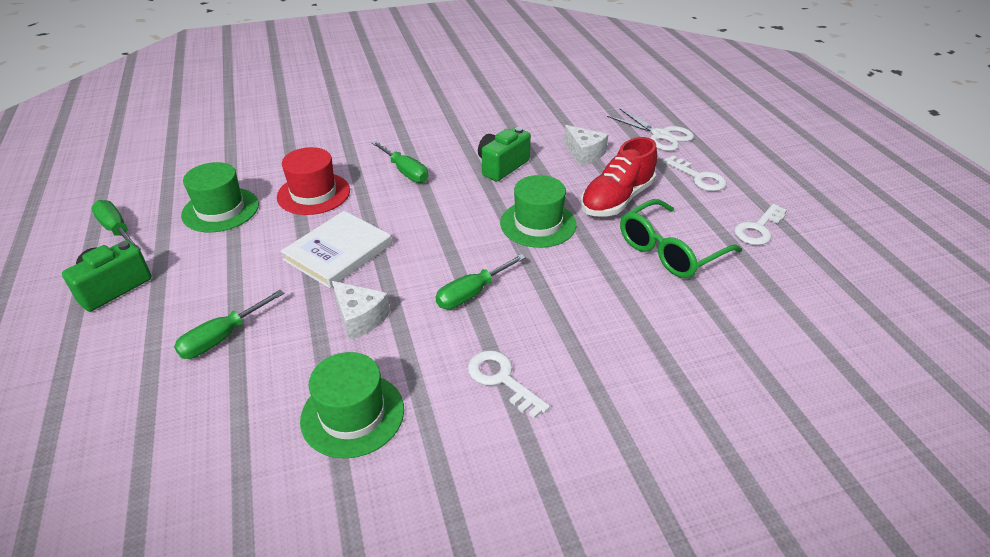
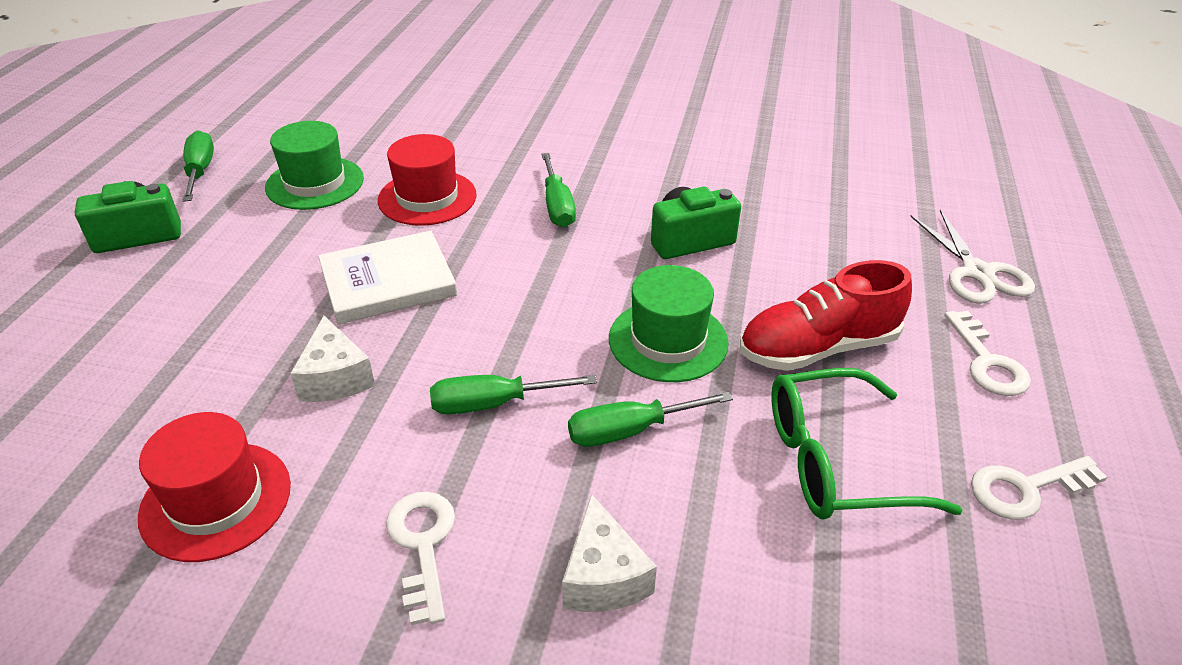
camera: 30 degrees right, 0 degrees up
(222, 337) = (179, 337): green screwdriver -> green screwdriver (630, 431)
(352, 414) = (216, 500): green hat -> red hat
(584, 153) = (826, 261): white cheese -> white cheese (603, 576)

